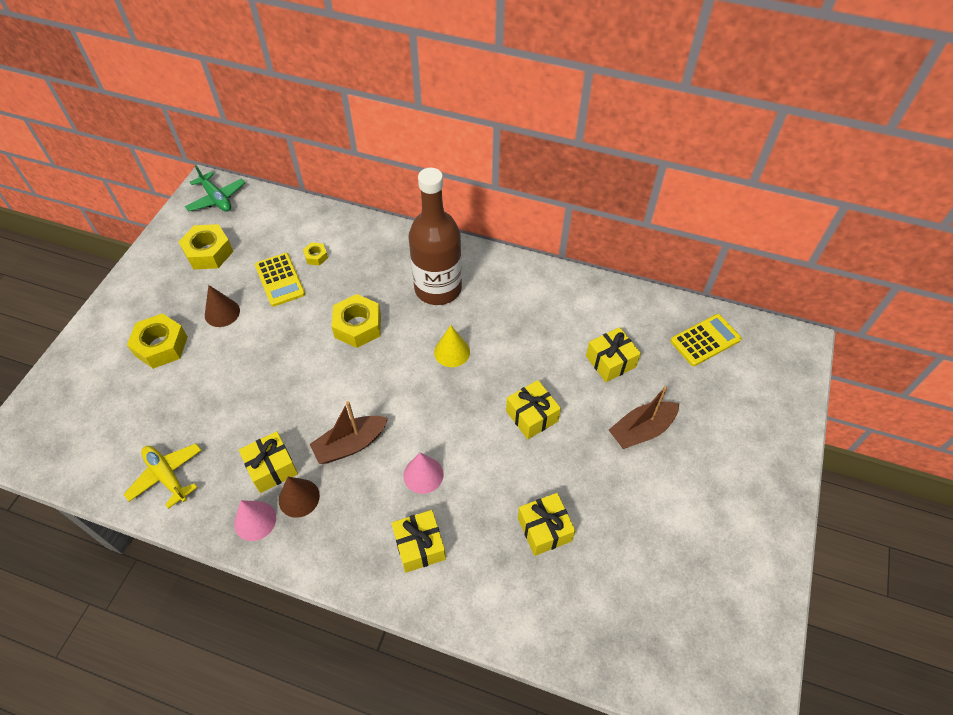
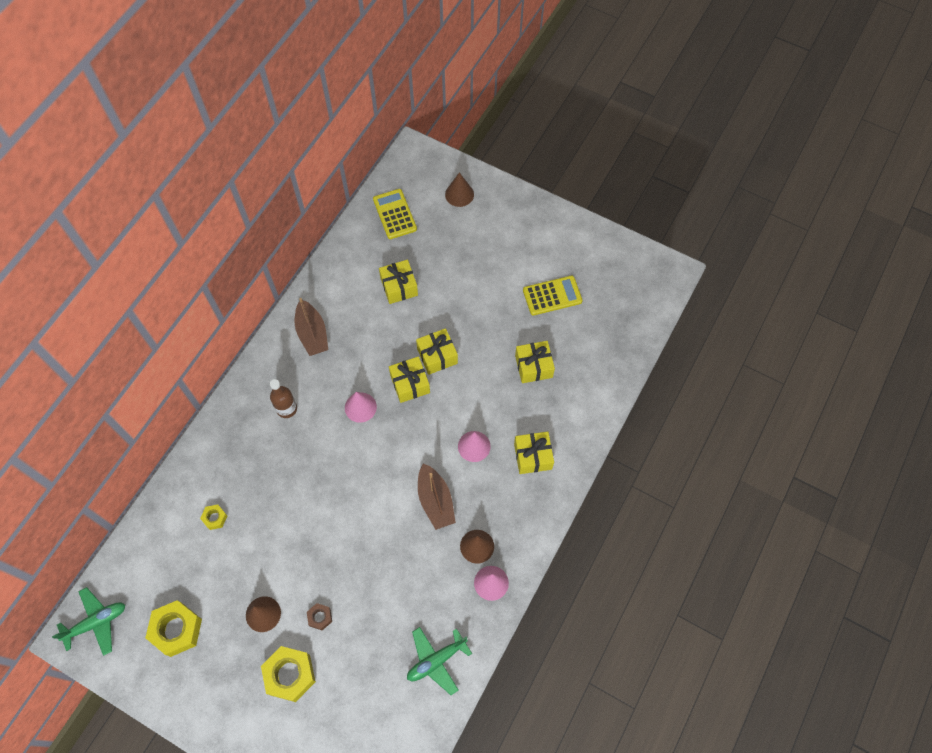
camera: 80 degrees left, 10 degrees up
(167, 476) = (436, 660): yellow plane -> green plane
(217, 360) = (320, 617): none -> brown nut
(272, 468) = (445, 568): yellow gift -> yellow gift (410, 384)
(280, 280) = (235, 555): yellow calculator -> yellow calculator (552, 296)
(358, 326) = (312, 484): yellow nut -> none
(438, 288) = (287, 409): brown bottle -> brown bottle, size x0.47
(452, 352) = (360, 407): yellow cone -> pink cone
(641, 430) = (465, 281): brown boat -> brown boat (312, 334)
(763, 403) = (459, 194): none -> brown cone

